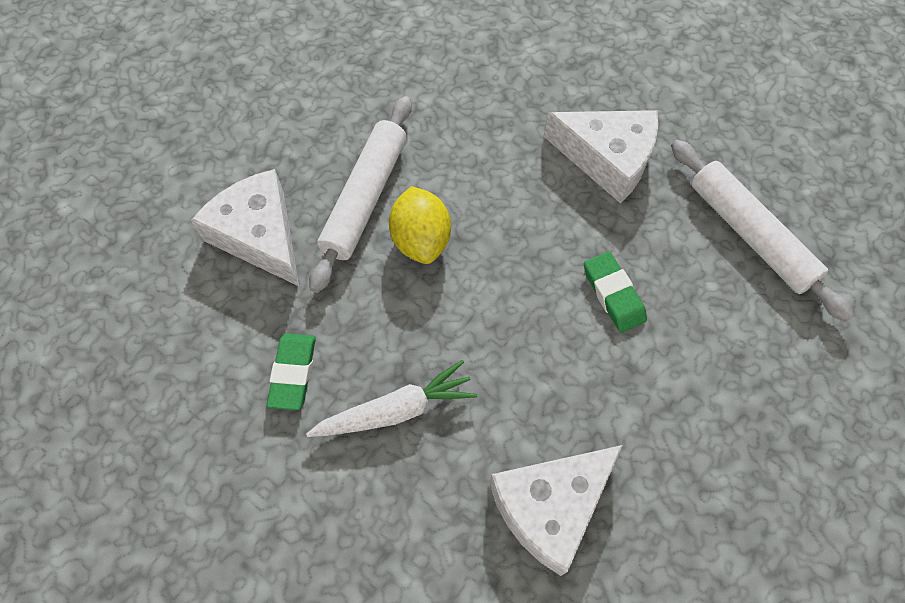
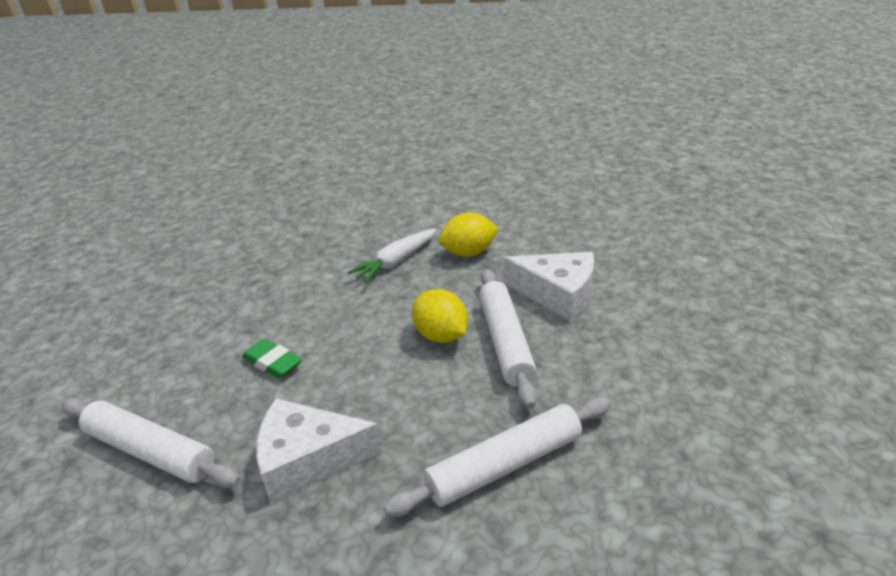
camera: 155 degrees right, 30 degrees down
(293, 373) = (469, 253): green eraser -> yellow lemon
(456, 82) = (505, 465): none -> white rolling pin
(550, 506) = (284, 263): white cheese -> none

